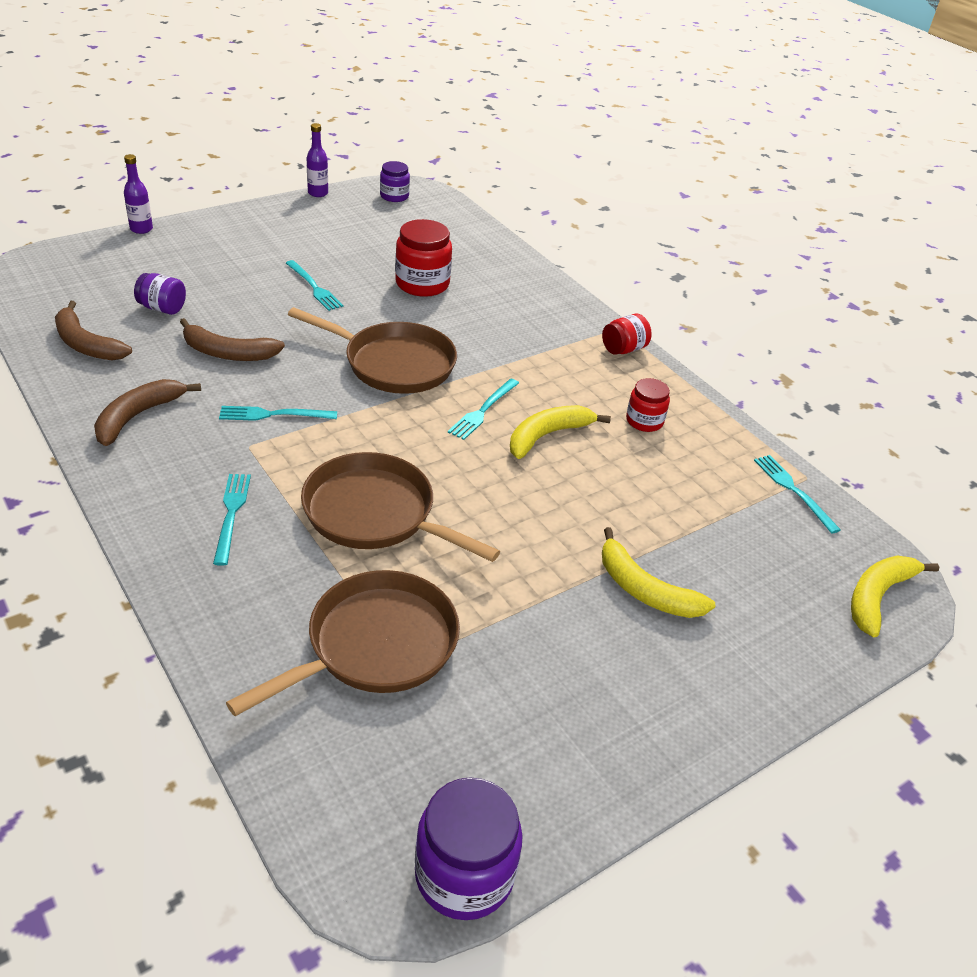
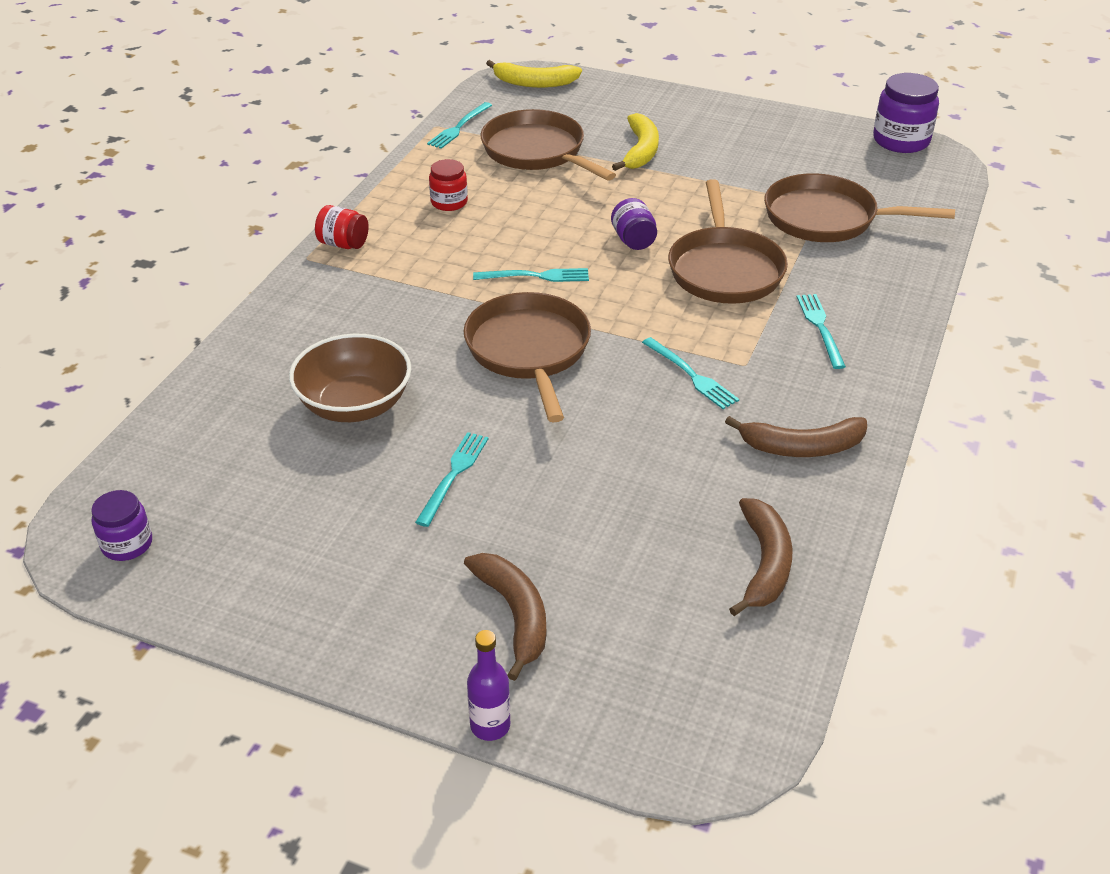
camera: 120 degrees left, 0 degrees up
(162, 308) = (635, 558): purple jar -> purple jar (633, 240)
(227, 353) = (646, 457): brown banana -> brown banana (515, 615)
(231, 514) = (820, 328): turquoise fork -> turquoise fork turned 120 degrees clockwise
(318, 193) = (189, 623): purple bottle -> none
(422, 284) = (354, 405): red jar -> brown bowl
(547, 435) = (528, 236): yellow banana -> none
(700, 515) = (537, 152): none -> brown pan

